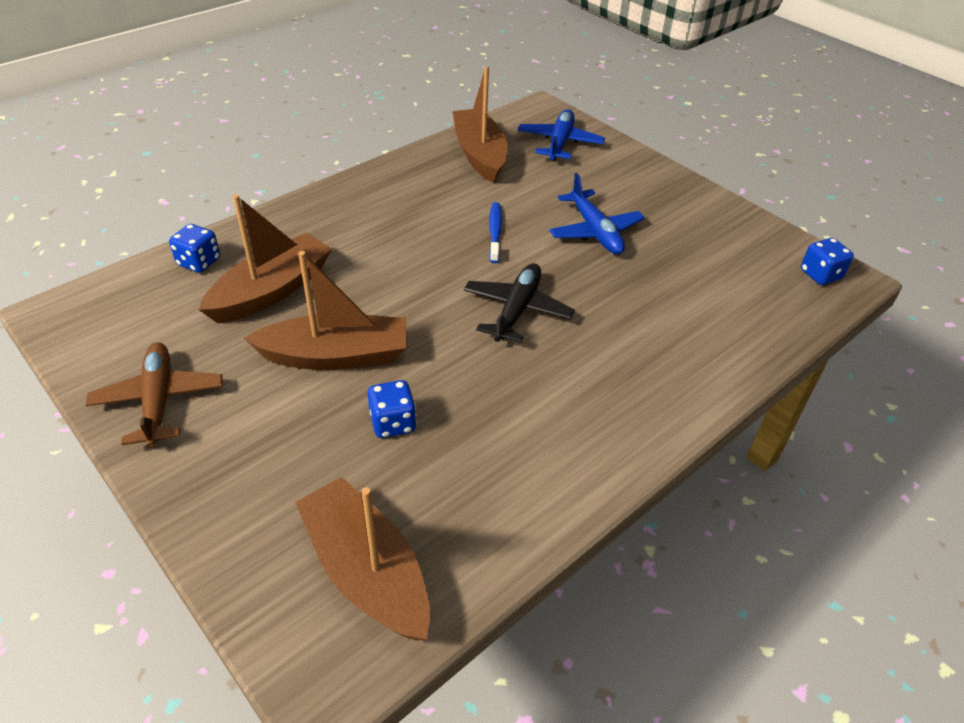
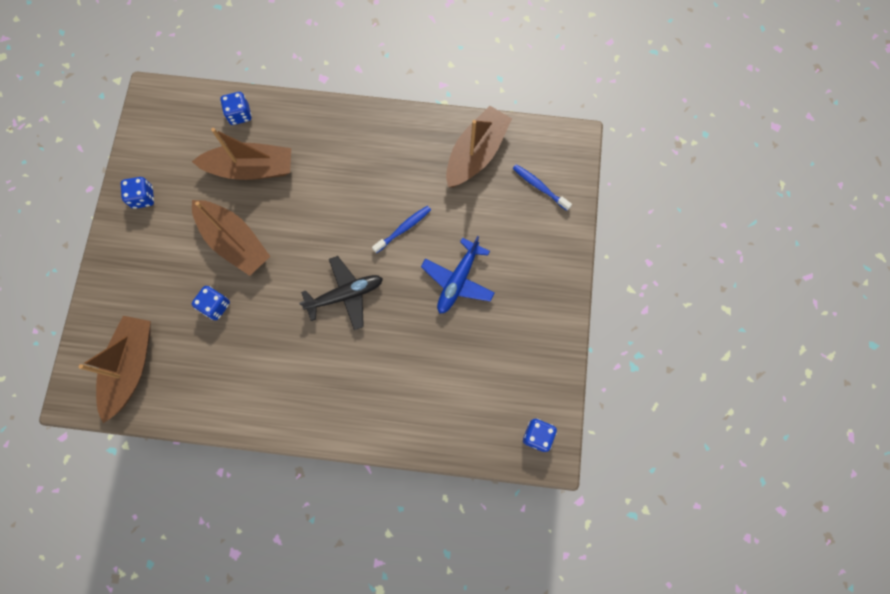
camera: 50 degrees right, 30 degrees up
(158, 400) = (143, 197): brown plane -> blue dice
(559, 143) = (539, 187): blue plane -> blue toothbrush

